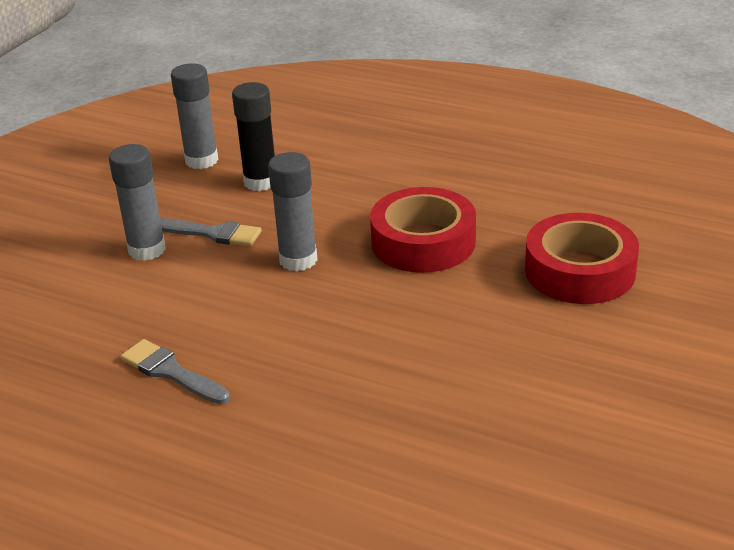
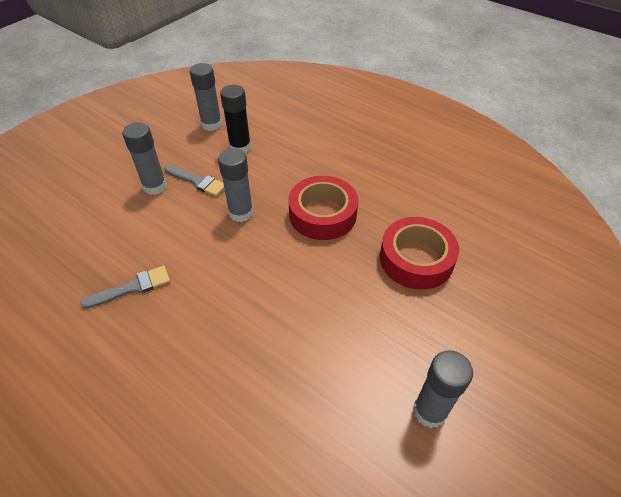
camera: 10 degrees right, 15 degrees up
(171, 372) = (132, 287): grey brush -> grey brush turned 105 degrees clockwise
(658, 427) = (430, 411): none -> grey glue stick

